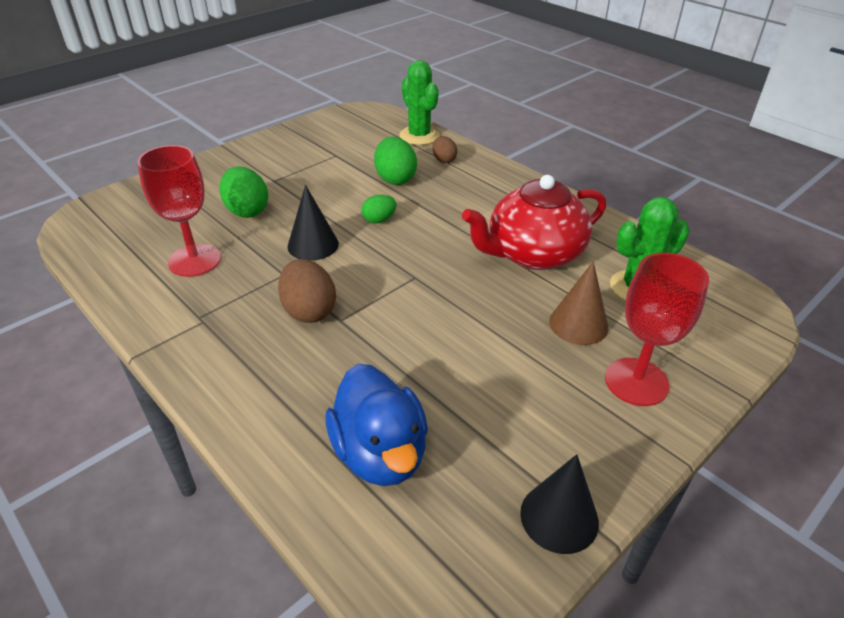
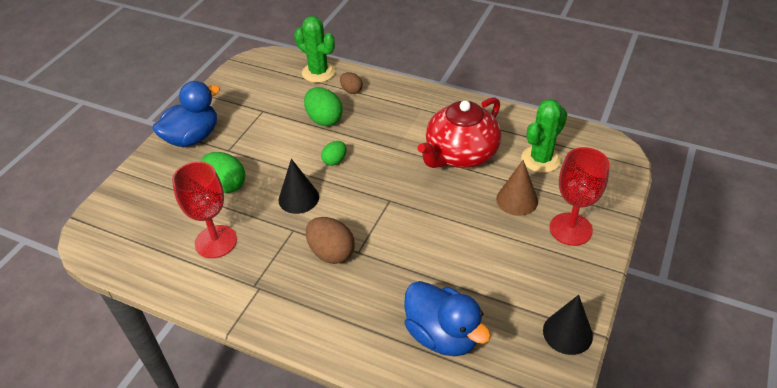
camera: 20 degrees left, 5 degrees up
(248, 160) = (193, 137): none -> blue duck

